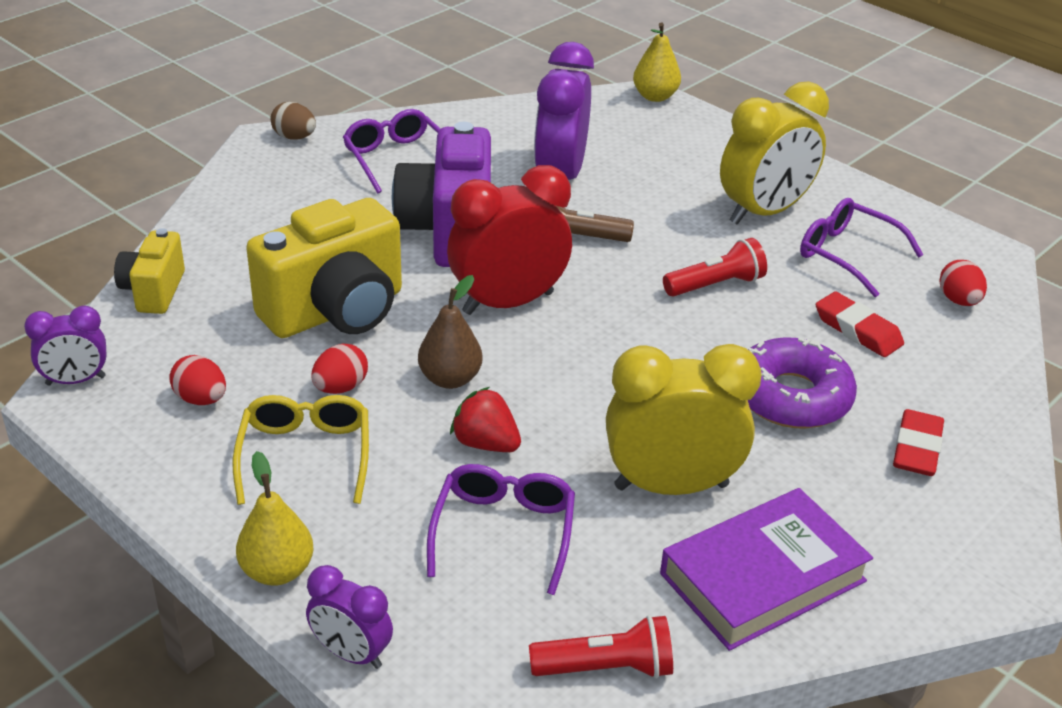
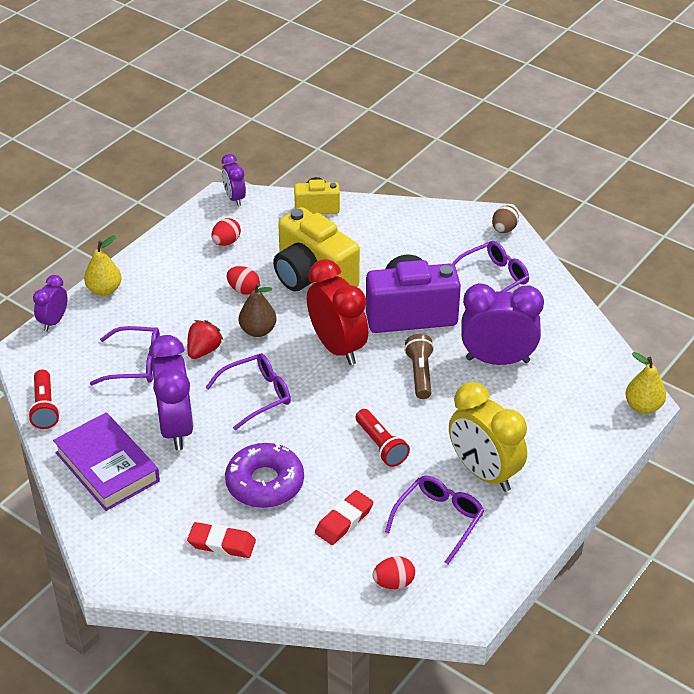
camera: 85 degrees right, 5 degrees up
(305, 455) = (186, 286): yellow glasses -> none
(602, 391) = (257, 395): none -> purple glasses
(671, 486) = (176, 428): yellow clock -> purple clock

